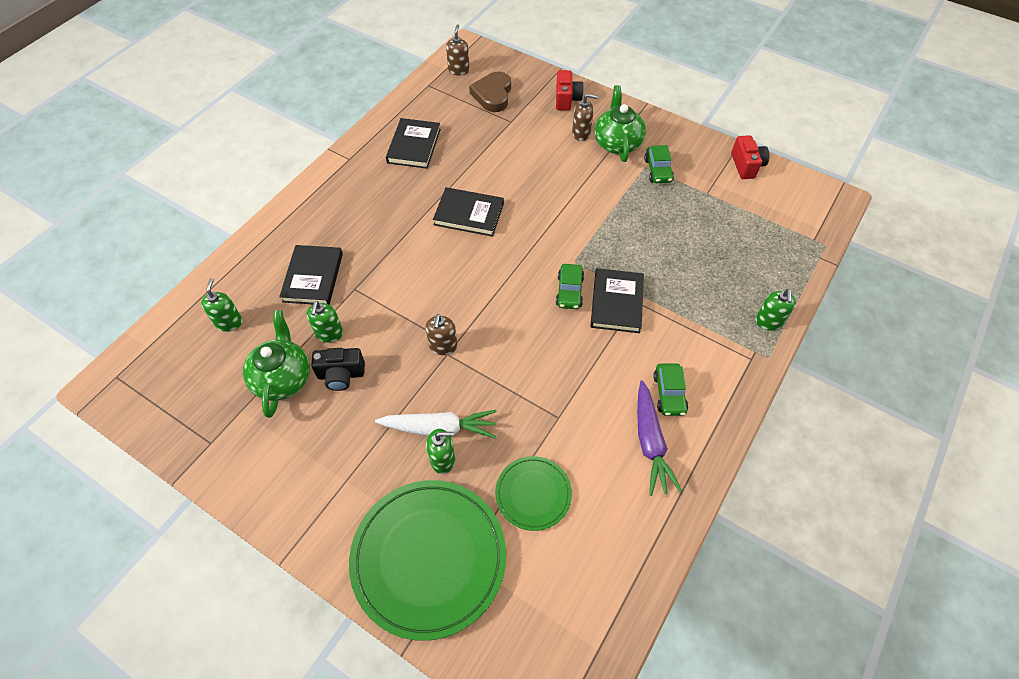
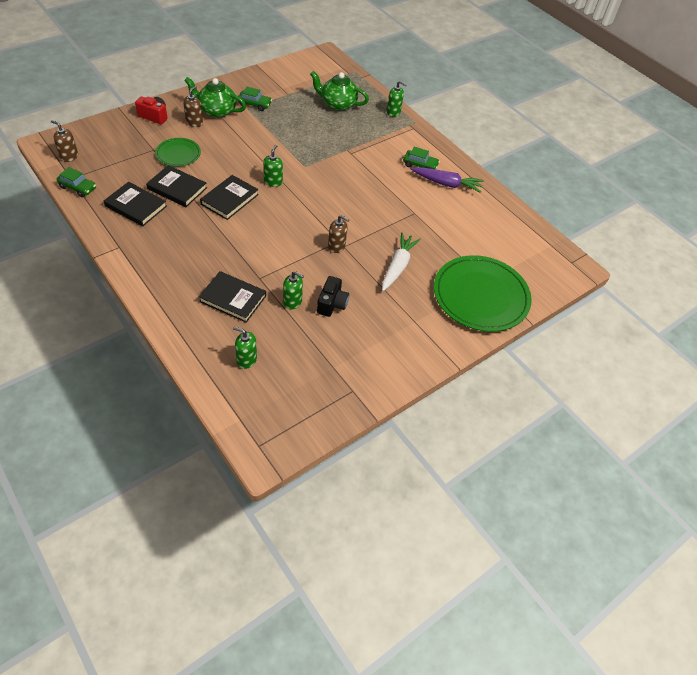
camera: 75 degrees left, 5 degrees down
(283, 378) = (318, 337): green teapot -> green teapot (338, 104)
(443, 460) = (420, 271): green soap dispenser -> green soap dispenser (273, 182)
(493, 95) = (116, 149): brown heart -> none
(533, 494) = (458, 240): green plate -> green plate (178, 154)
(569, 291) = (327, 176): green car -> green car (78, 188)
(616, 302) = (347, 161): black book -> black book (177, 188)
(746, 165) = (277, 71): red camera -> none

